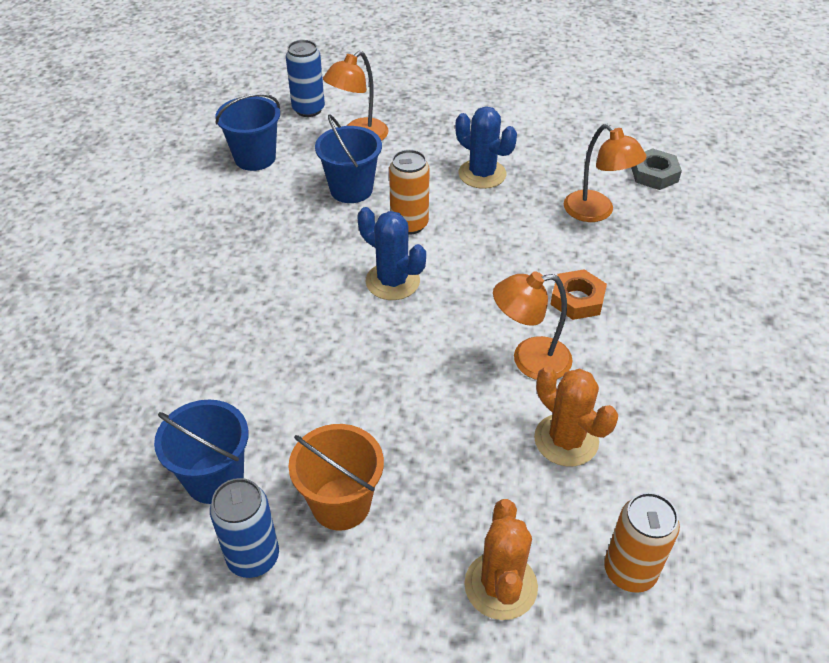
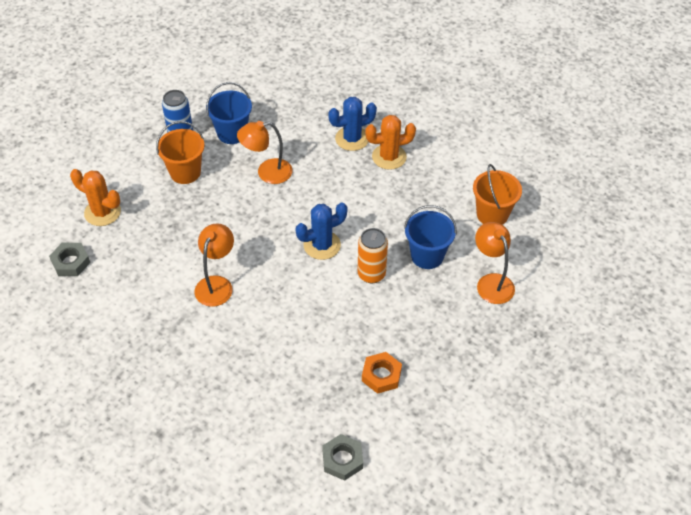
camera: 115 degrees right, 5 degrees up
(255, 158) = (492, 214): blue bucket -> orange bucket
(308, 109) = (544, 263): blue can -> none
(482, 174) = (404, 340): blue cactus -> blue cactus (352, 139)
(566, 440) = (154, 274): orange cactus -> orange cactus (389, 157)
(577, 299) = (246, 333): orange nut -> orange nut (381, 375)
(596, 212) = (321, 391): orange lamp -> orange lamp (267, 172)
(629, 571) = (71, 262): orange can -> grey nut

